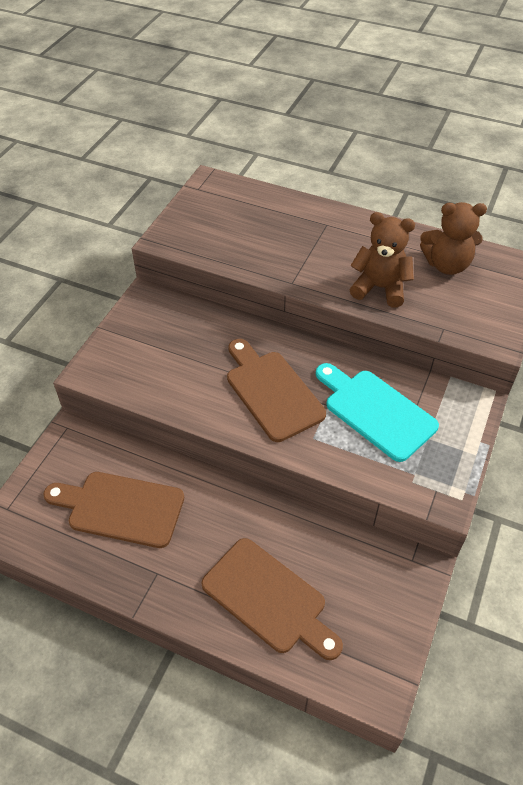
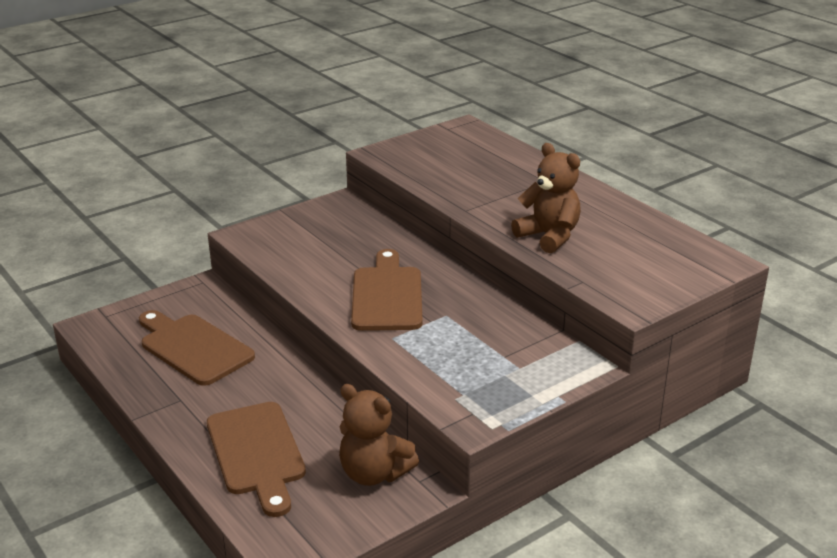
camera: 30 degrees right, 20 degrees down
(376, 411) = (473, 340): turquoise cutting board -> none
(446, 265) = (639, 240): brown teddy bear -> brown teddy bear (374, 473)

